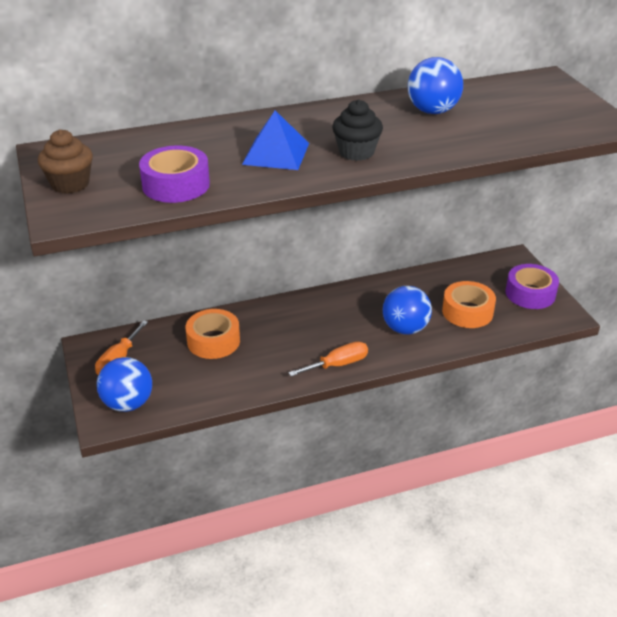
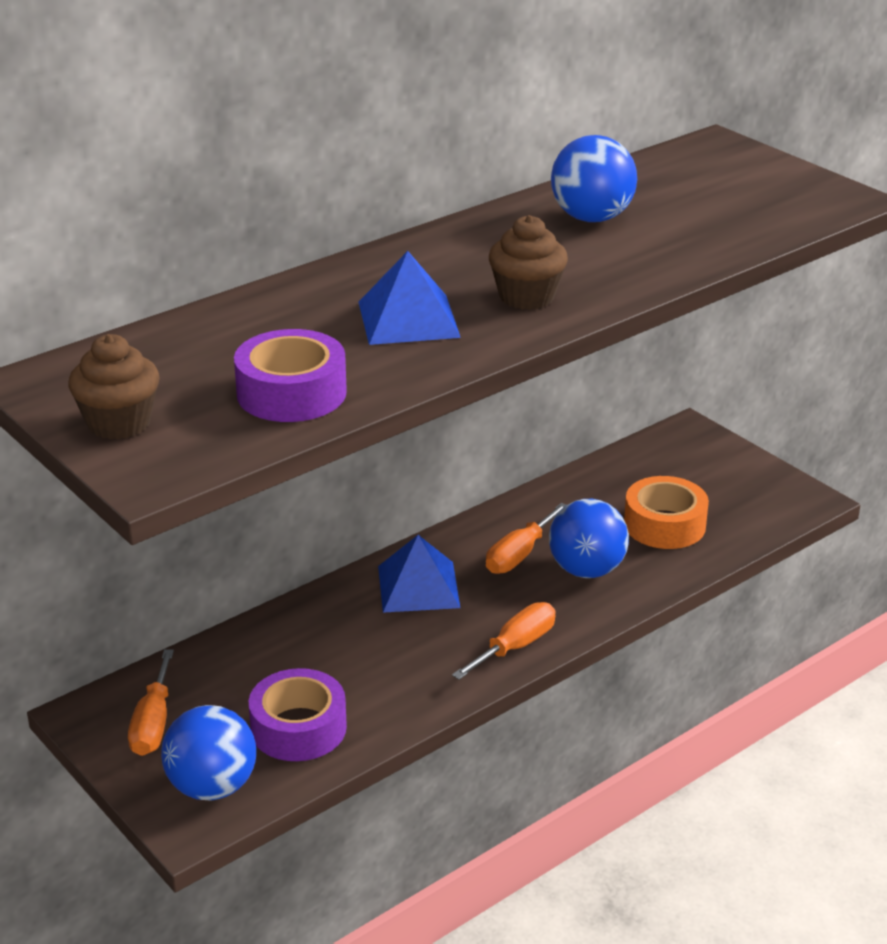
camera: 20 degrees left, 5 degrees down
(213, 341) = (296, 657): orange tape -> none
(303, 316) = (418, 586): none -> blue pyramid
(356, 152) = (526, 297): black cupcake -> brown cupcake
(370, 311) = (519, 555): none -> orange screwdriver
(530, 293) = (740, 478): purple tape -> purple tape (298, 728)

